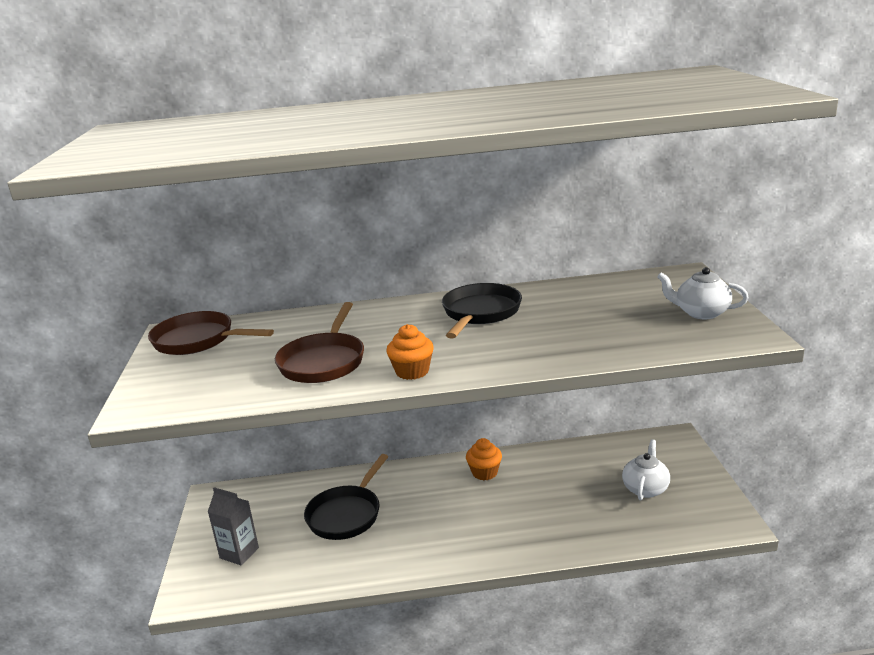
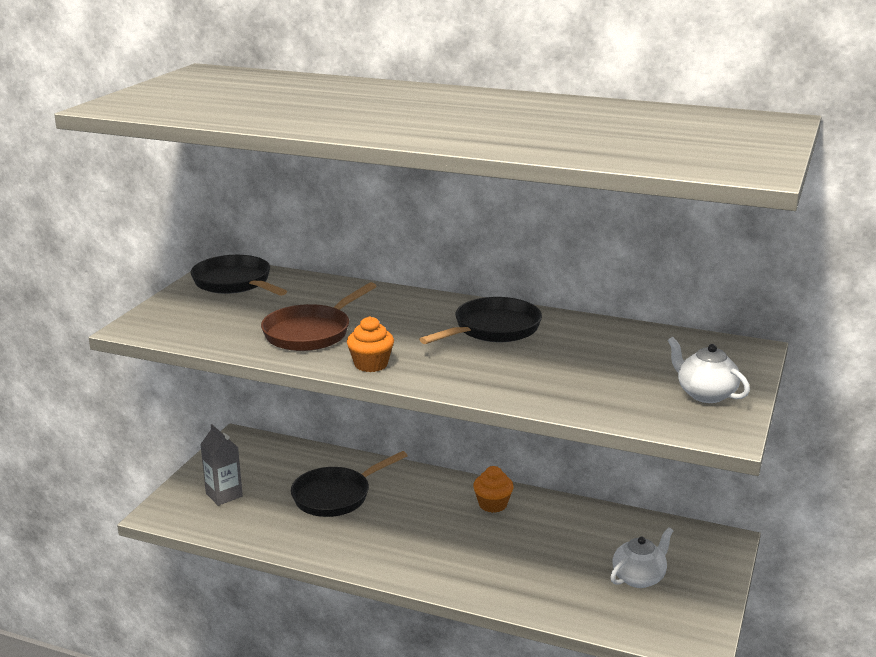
camera: 25 degrees right, 0 degrees up
(198, 340) = (235, 283): brown pan -> black pan

